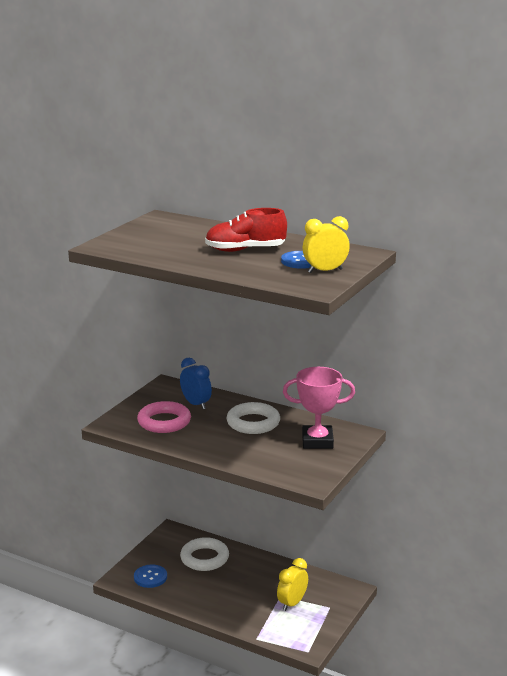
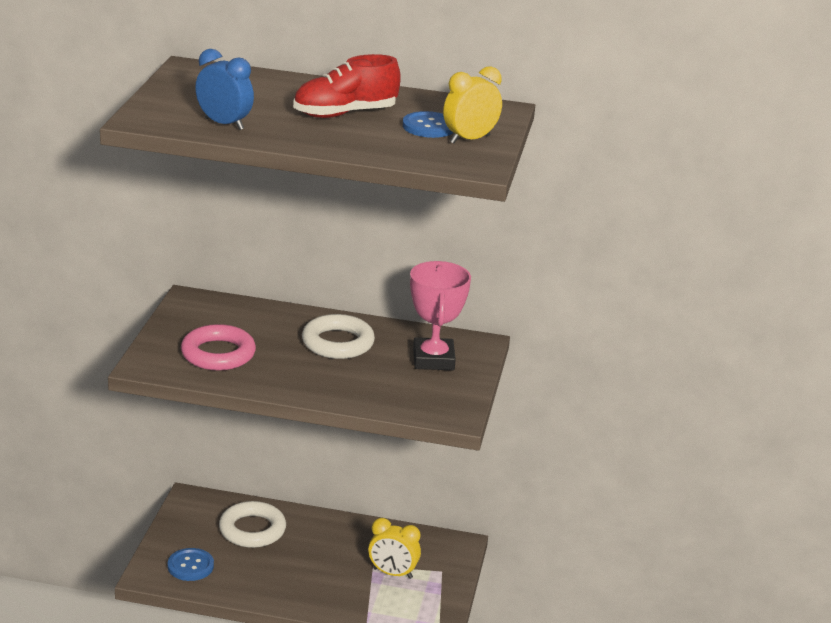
camera: 20 degrees left, 5 degrees up
(196, 404) = (247, 324): blue clock -> blue clock (224, 124)
(292, 603) = (392, 573): yellow clock -> yellow clock turned 90 degrees counterclockwise
(317, 441) = (433, 359): pink trophy -> pink trophy turned 75 degrees counterclockwise

